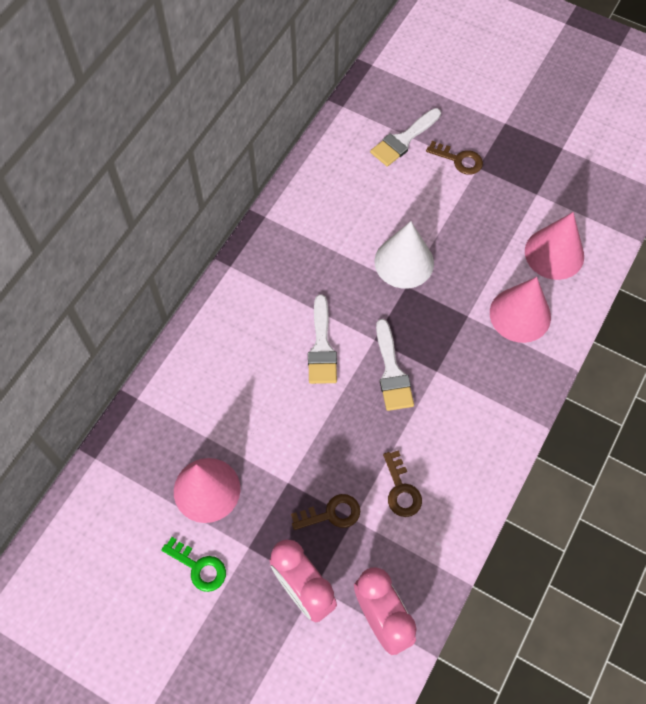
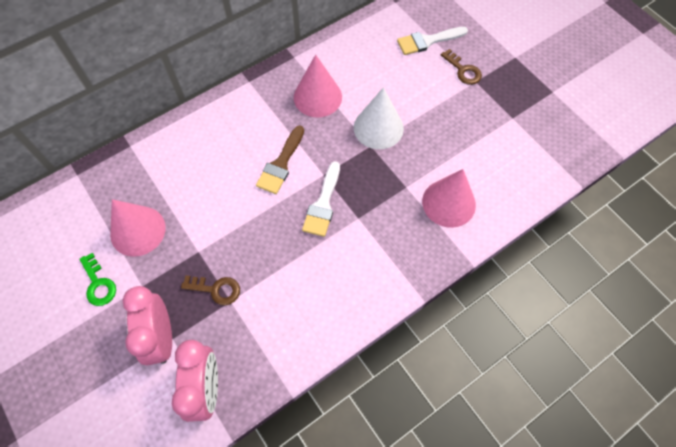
camera: 25 degrees right, 0 degrees up
(321, 347) = (281, 164): white brush -> brown brush
(401, 490) = (279, 295): brown key -> none
(554, 253) = (502, 168): pink cone -> pink cone (317, 97)

